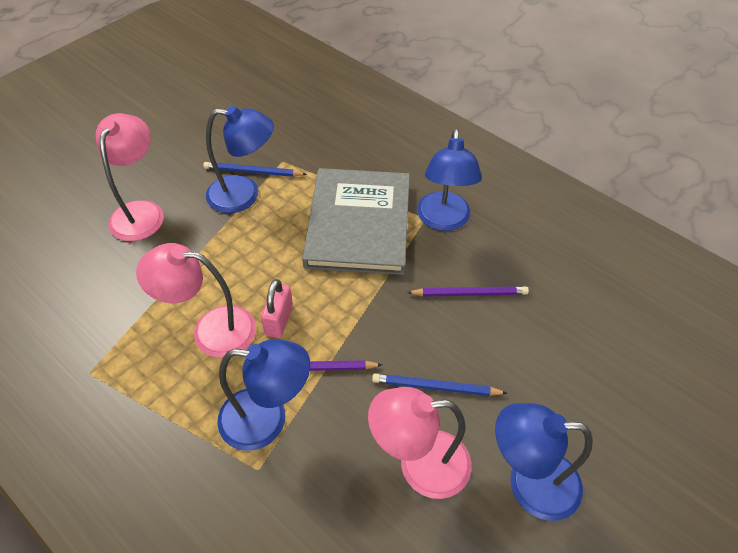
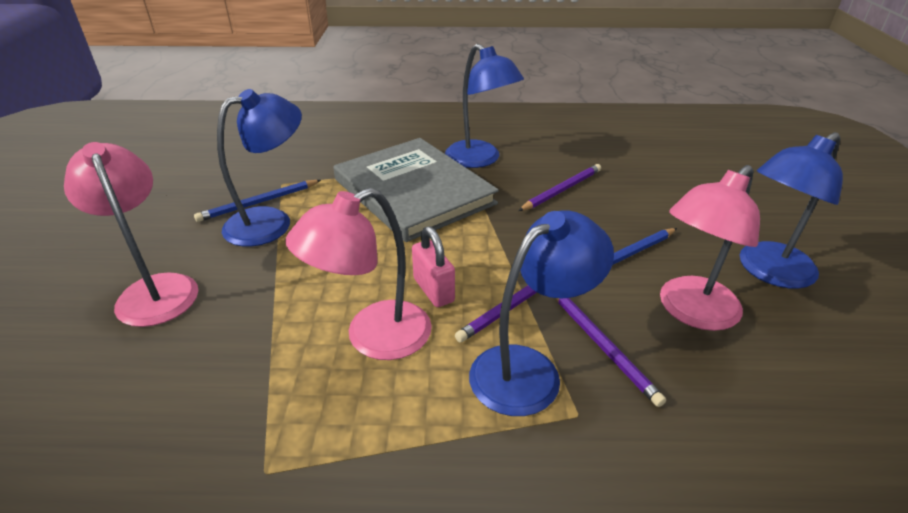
camera: 40 degrees left, 15 degrees down
(328, 439) = (602, 345): none -> purple pencil

